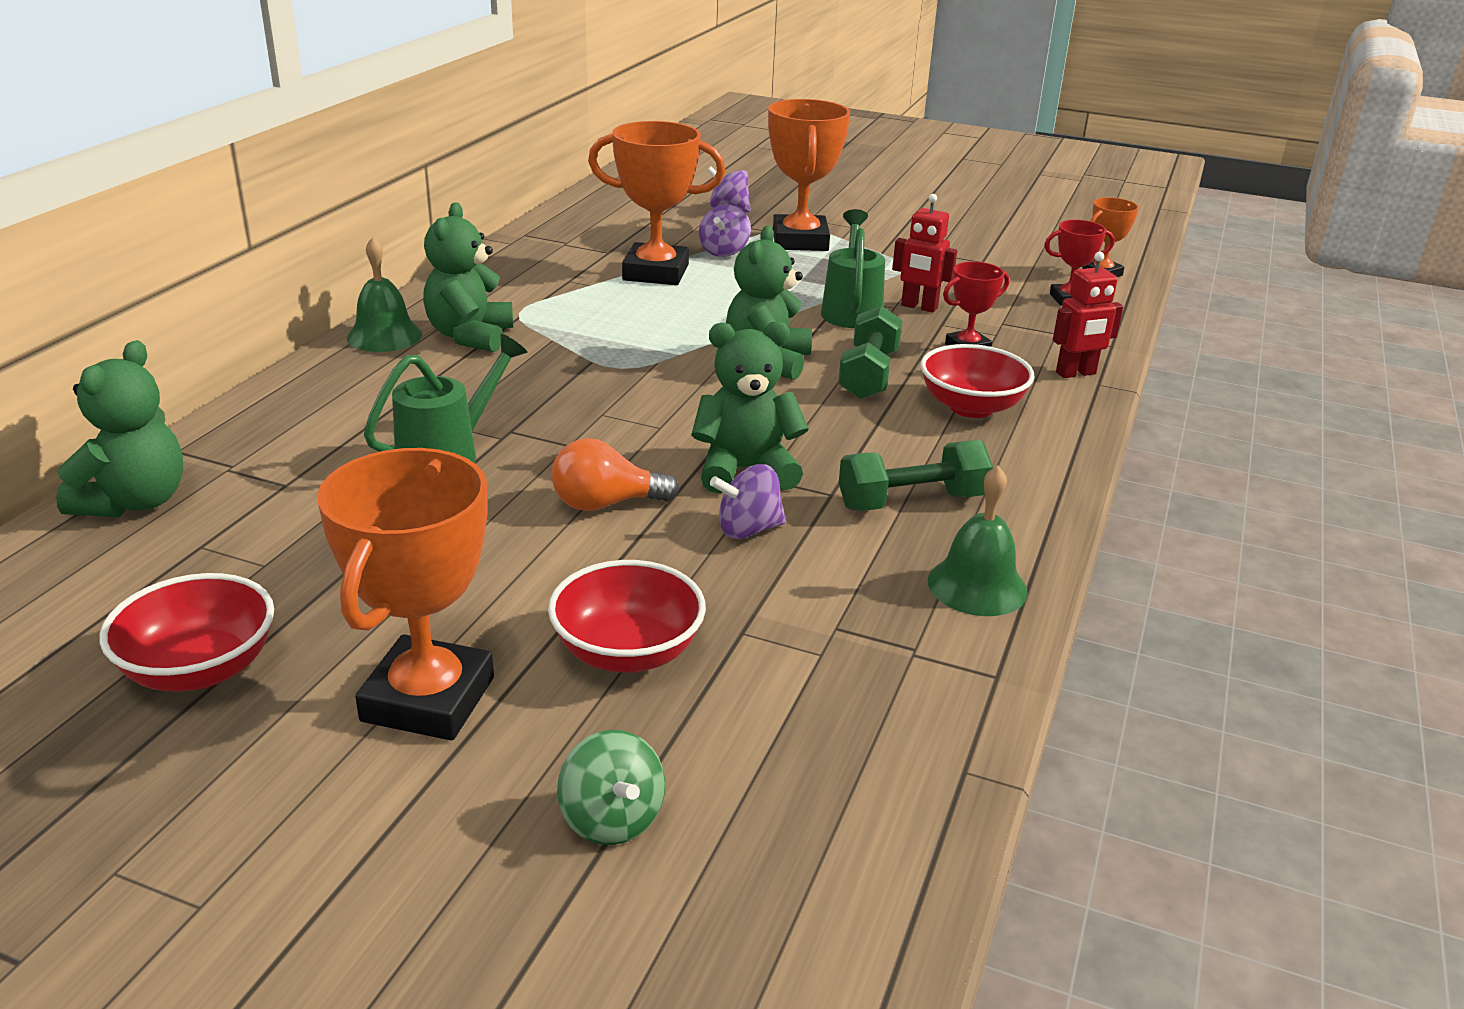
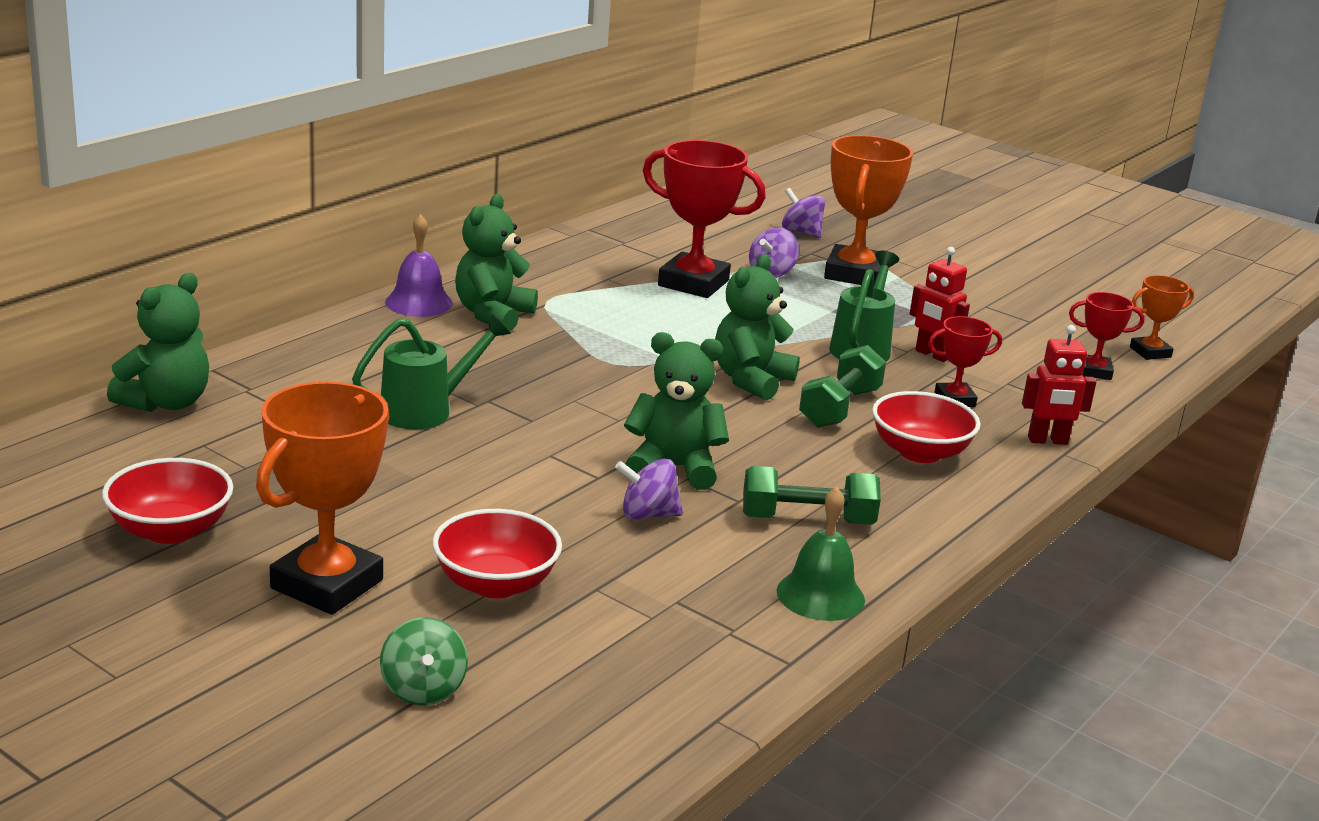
camera: 15 degrees right, 5 degrees down
(384, 336) = (419, 302): green bell -> purple bell
(605, 504) = (537, 472): orange light bulb -> none
(655, 272) = (693, 283): orange trophy -> red trophy

